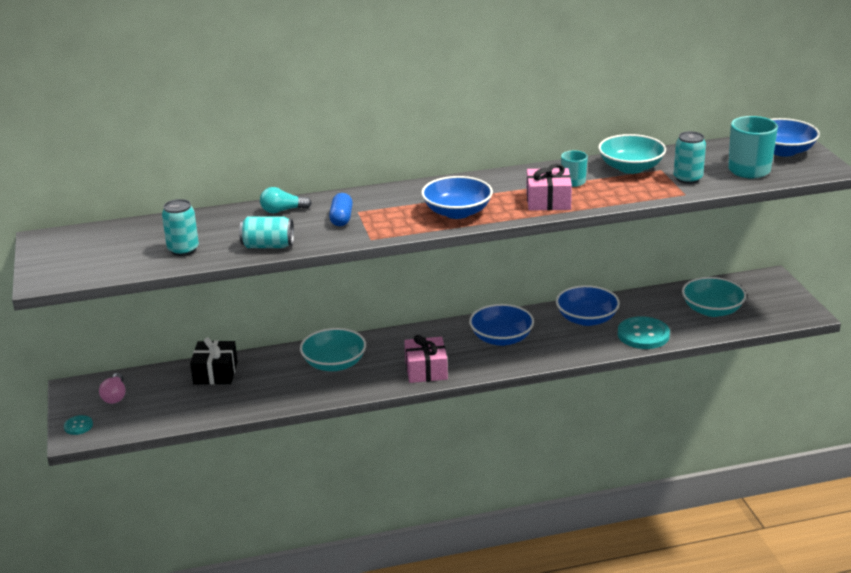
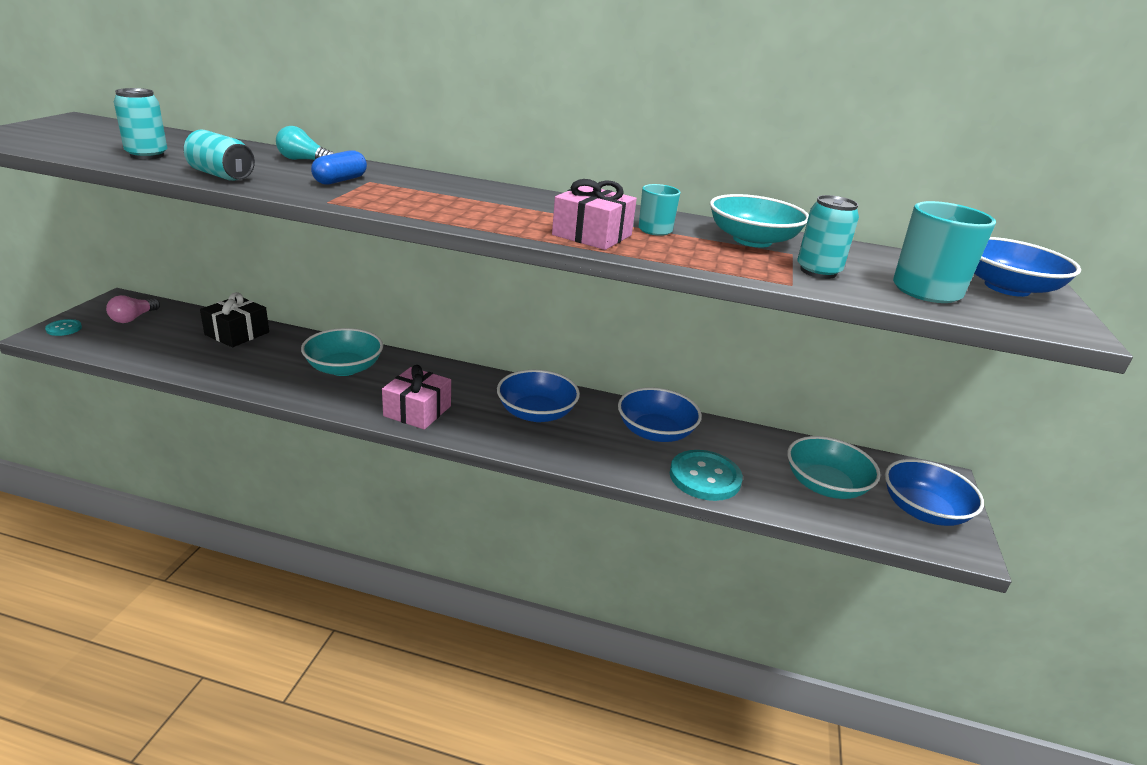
camera: 25 degrees right, 0 degrees up
(457, 212) = (467, 211): blue bowl -> blue bowl (923, 510)

